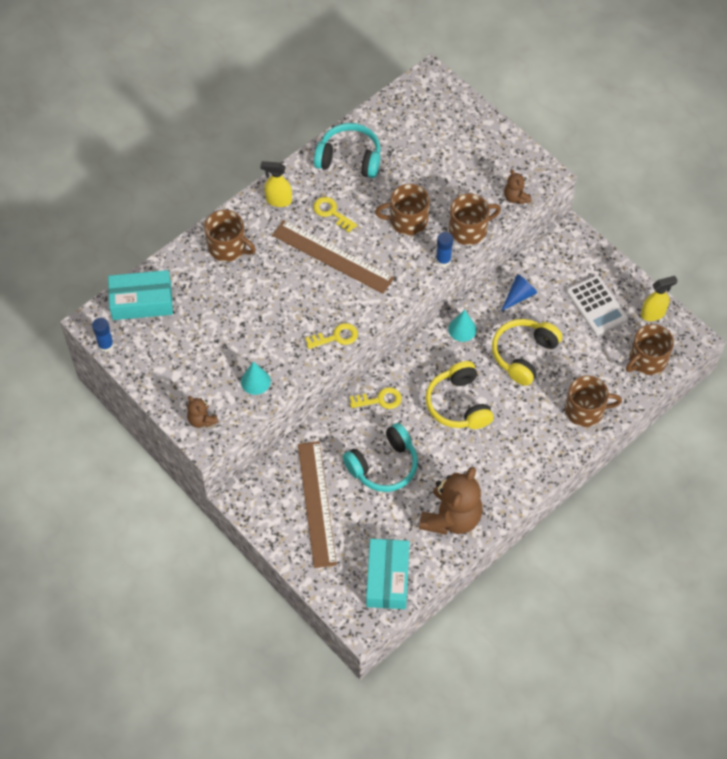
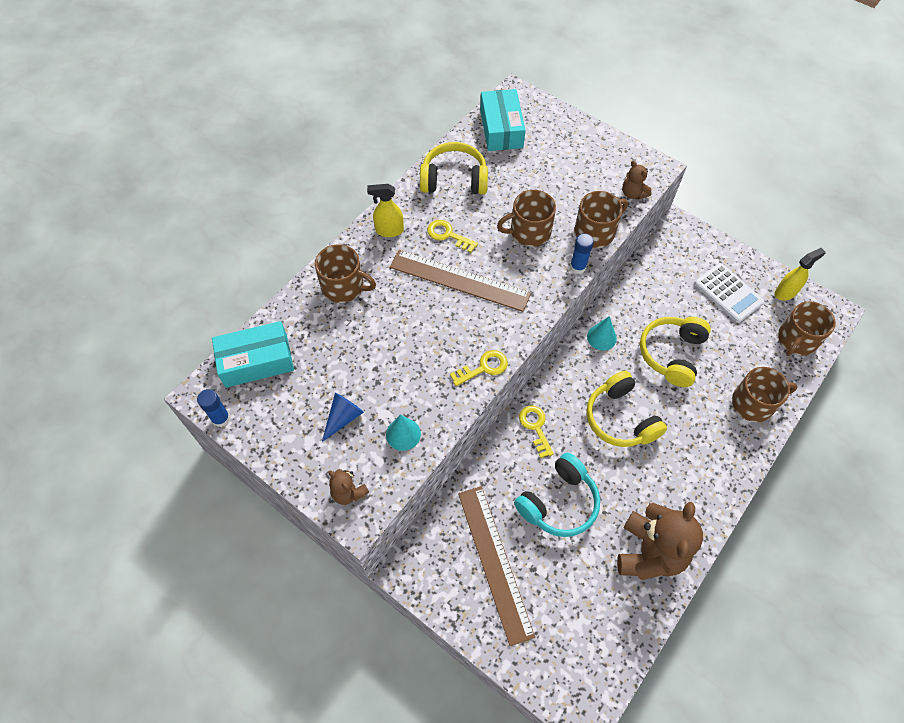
camera: 10 degrees left, 0 degrees up
(349, 158) = (454, 179): turquoise headphones -> yellow headphones
(379, 400) = (535, 427): yellow key -> yellow key turned 90 degrees counterclockwise
(387, 578) = (598, 644): turquoise box -> turquoise box (501, 129)
(519, 296) = (648, 295): blue cone -> blue cone (343, 418)

